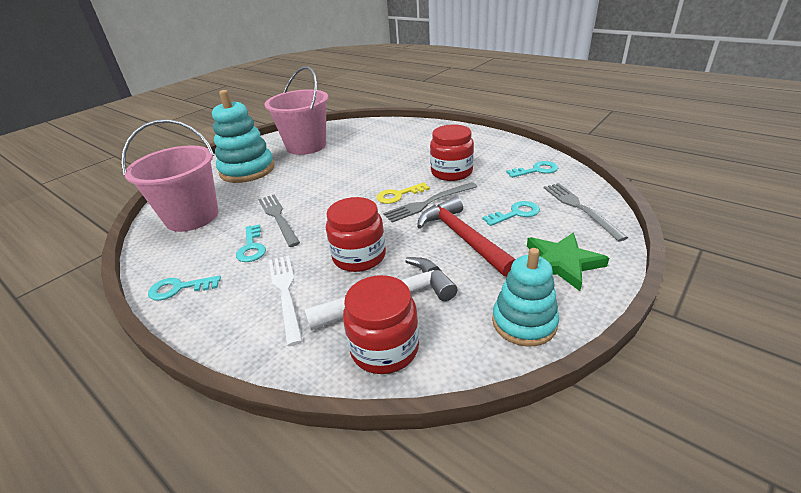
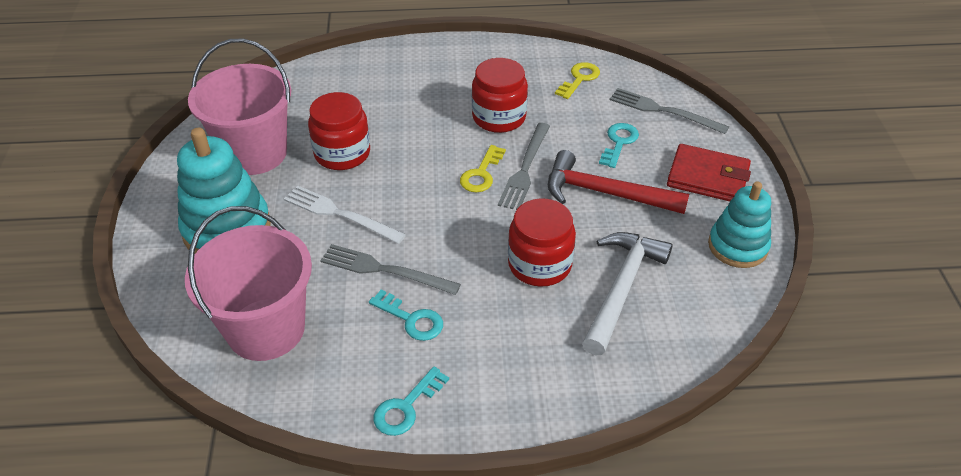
camera: 45 degrees left, 10 degrees up
(285, 293) = (525, 340): white fork -> white fork (340, 214)
(384, 348) = (672, 330): red jar -> red jar (342, 153)
(536, 170) = (579, 79): turquoise key -> yellow key
(561, 263) = (707, 177): green star -> red wallet

